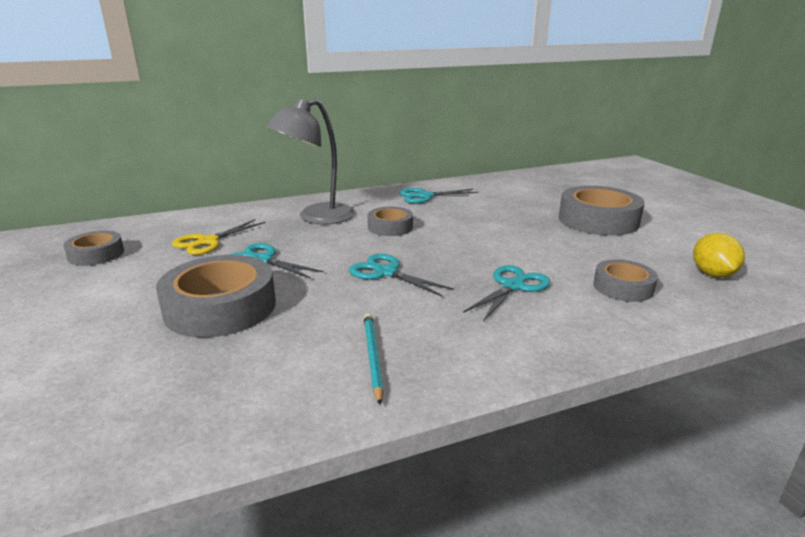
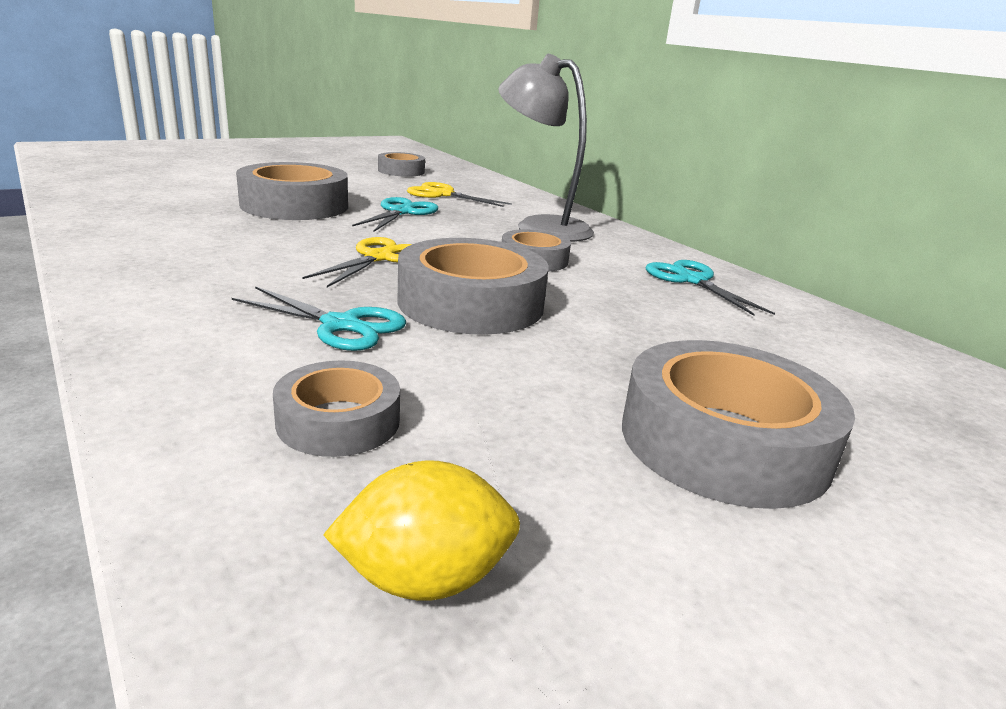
camera: 75 degrees right, 0 degrees up
(372, 357) = (174, 253): turquoise pencil -> none
(386, 273) = (379, 258): turquoise scissors -> yellow scissors
(470, 250) = (471, 303): none -> grey tape

